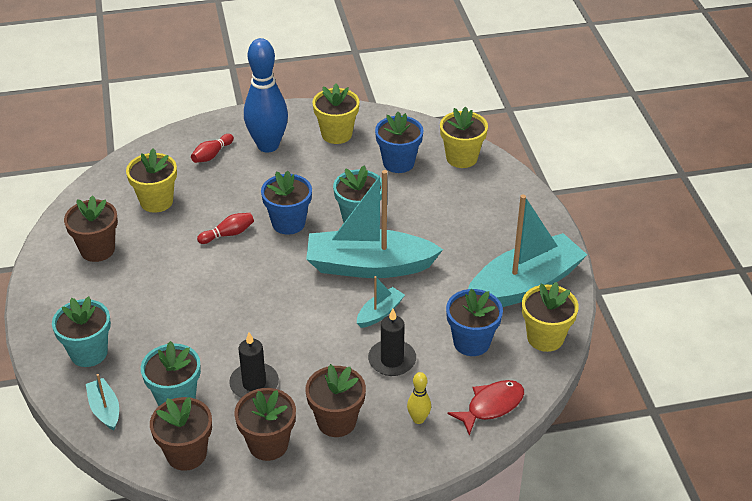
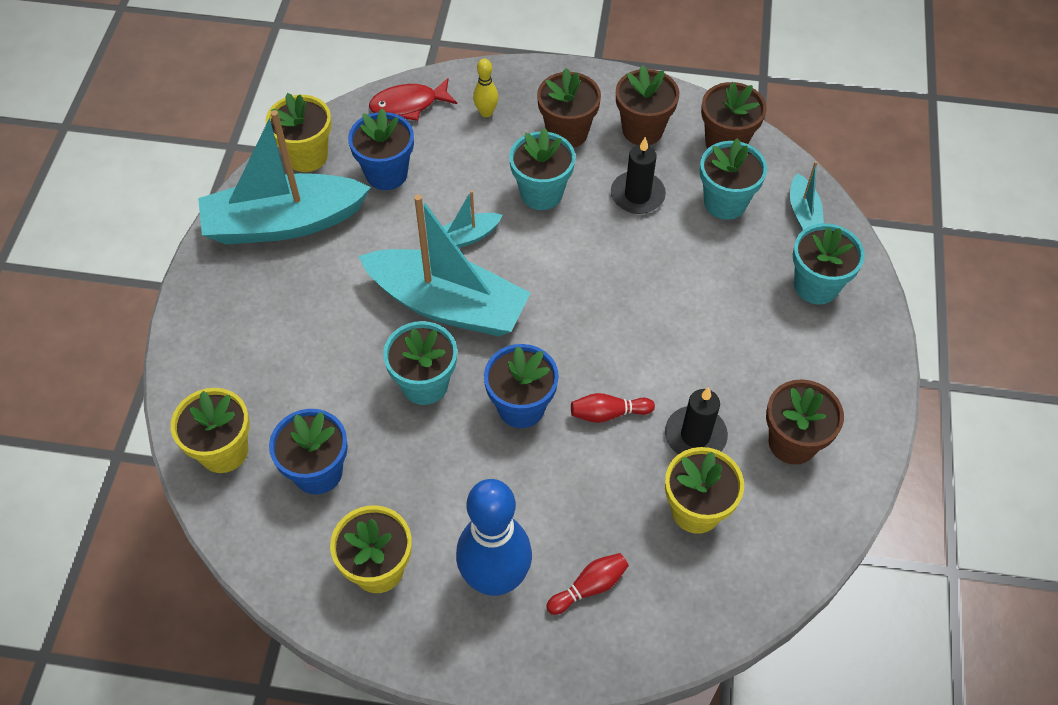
camera: 160 degrees left, 15 degrees up
(336, 362) = (541, 193): none -> turquoise flower pot
(392, 360) = (481, 179): black candle -> black candle (695, 435)

